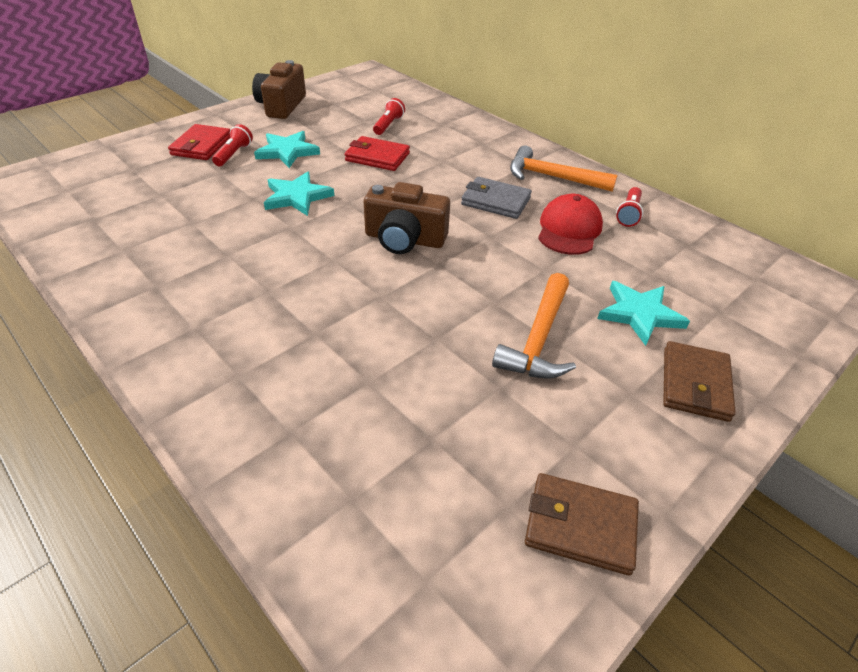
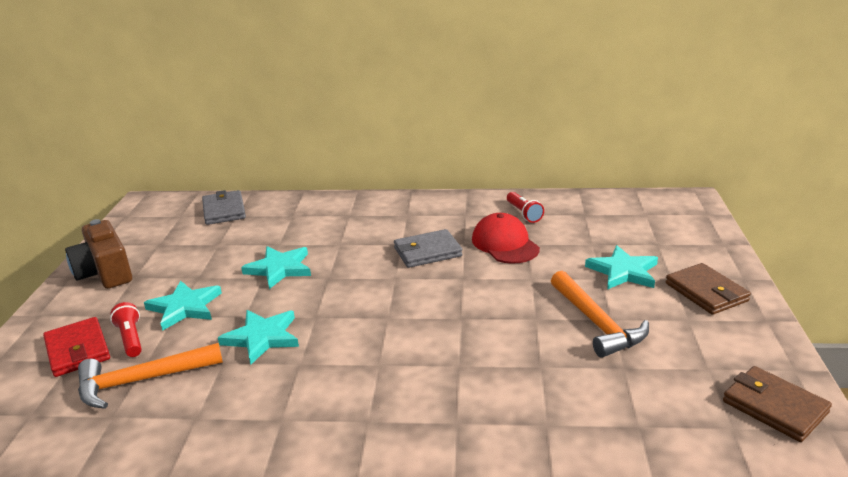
camera: 40 degrees left, 15 degrees down
(377, 157) = (279, 269): red wallet -> turquoise star
(388, 125) = (245, 239): red flashlight -> none
(404, 239) = (408, 316): brown camera -> none
(406, 99) = (224, 210): none -> grey wallet
(552, 177) = (438, 214): orange hammer -> orange hammer (142, 380)
(580, 526) = (774, 407): brown wallet -> brown wallet turned 75 degrees clockwise

